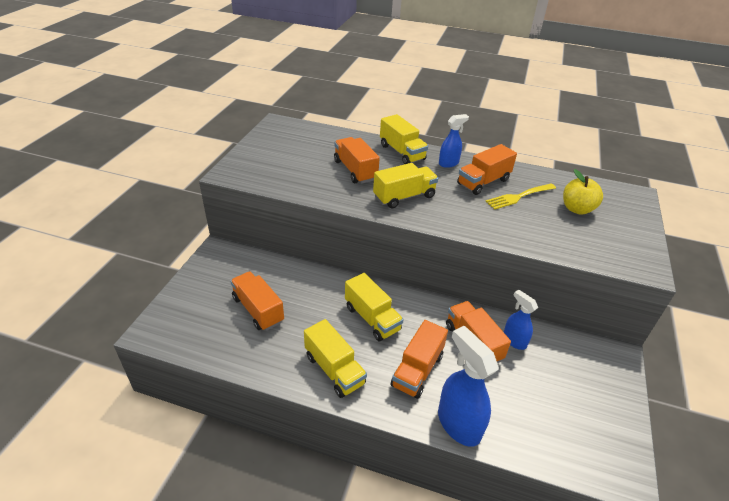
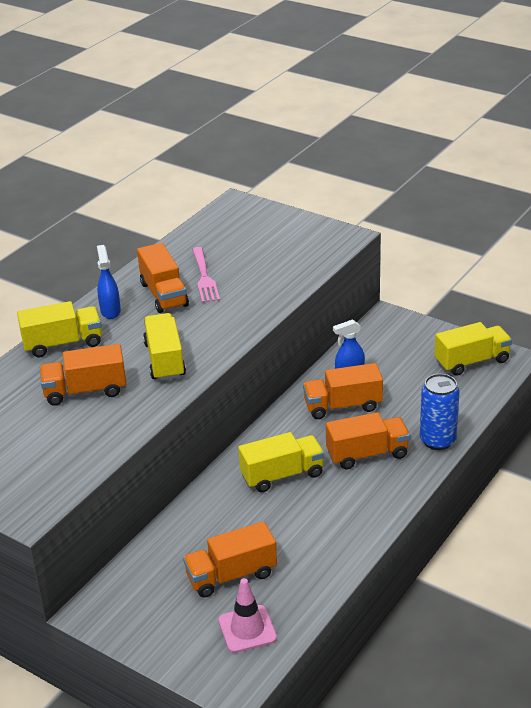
camera: 70 degrees left, 5 degrees down
(205, 329) = (247, 629): none -> pink traffic cone
(334, 369) = (348, 517): yellow truck -> yellow truck (472, 361)
(417, 370) = (367, 454): orange truck -> orange truck turned 60 degrees counterclockwise
(458, 424) = (437, 440): blue spray bottle -> blue can
(518, 197) = (204, 277): yellow fork -> pink fork
(577, 209) = (243, 246): yellow apple -> none

